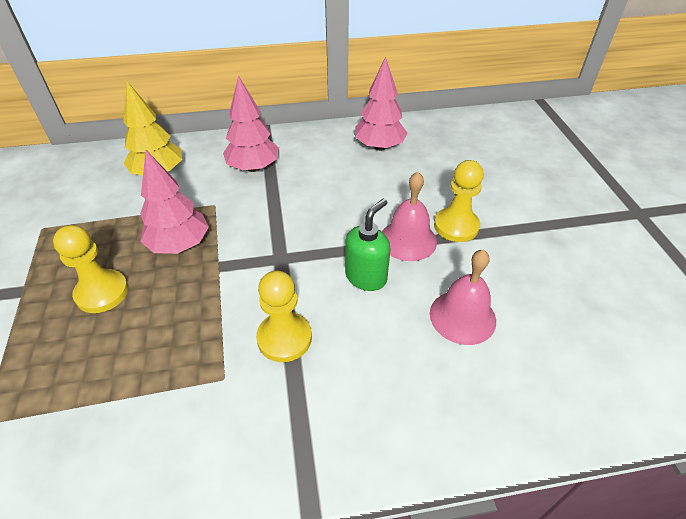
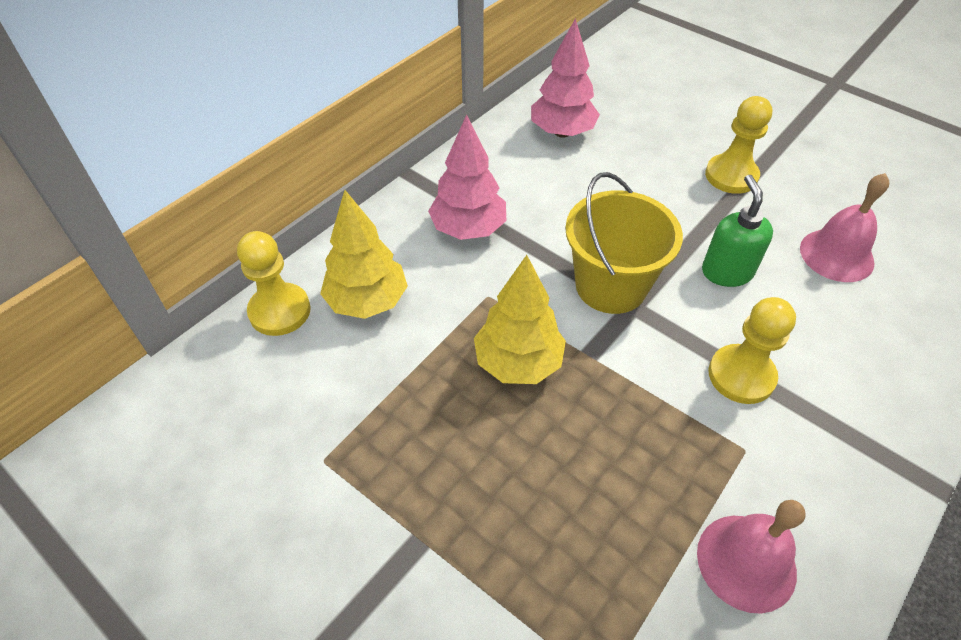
camera: 40 degrees left, 5 degrees up
(102, 292) = (515, 470): yellow pawn -> yellow pawn (280, 311)
(179, 245) = (518, 362): pink tree -> yellow tree
(284, 240) = (611, 286): none -> yellow bucket
(408, 240) = (712, 214): pink bell -> pink bell (746, 562)

